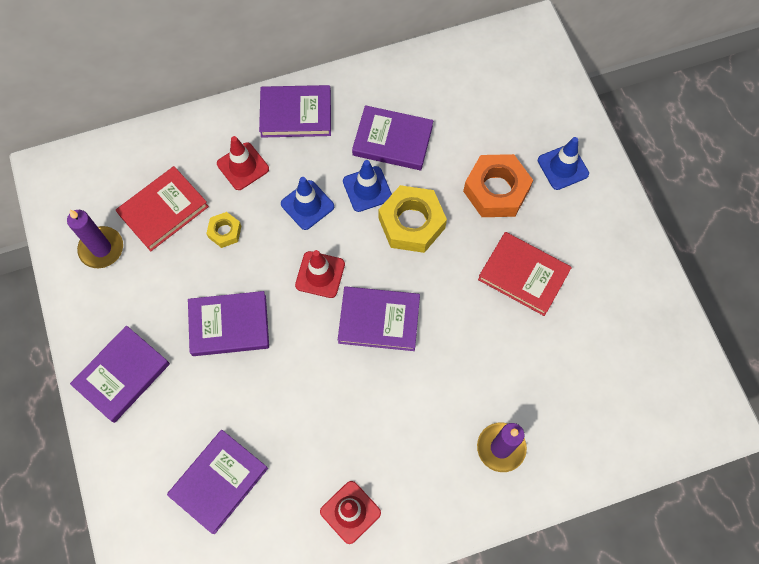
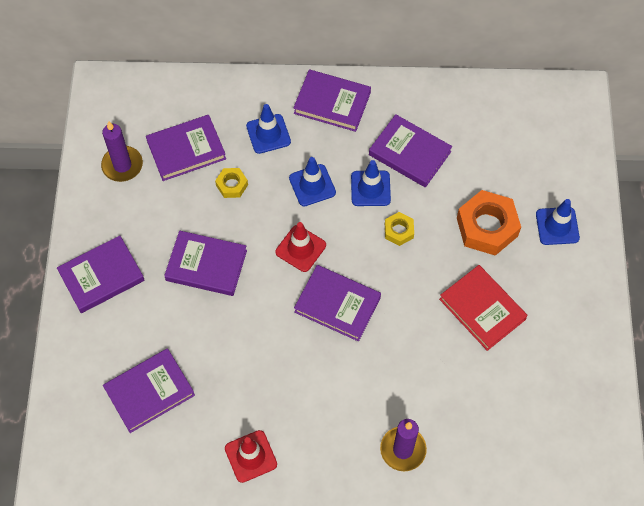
camera: 20 degrees right, 5 degrees down
(164, 210) = (186, 150): red book -> purple book
(243, 166) = (268, 134): red traffic cone -> blue traffic cone
(411, 223) = (399, 231): yellow nut -> yellow nut, size x0.51

